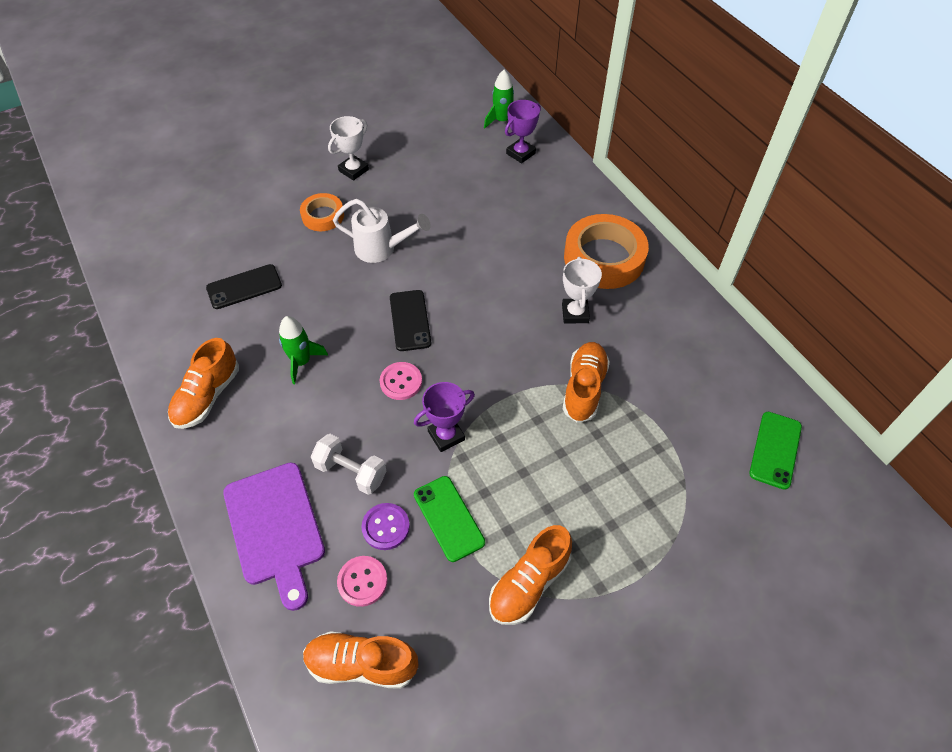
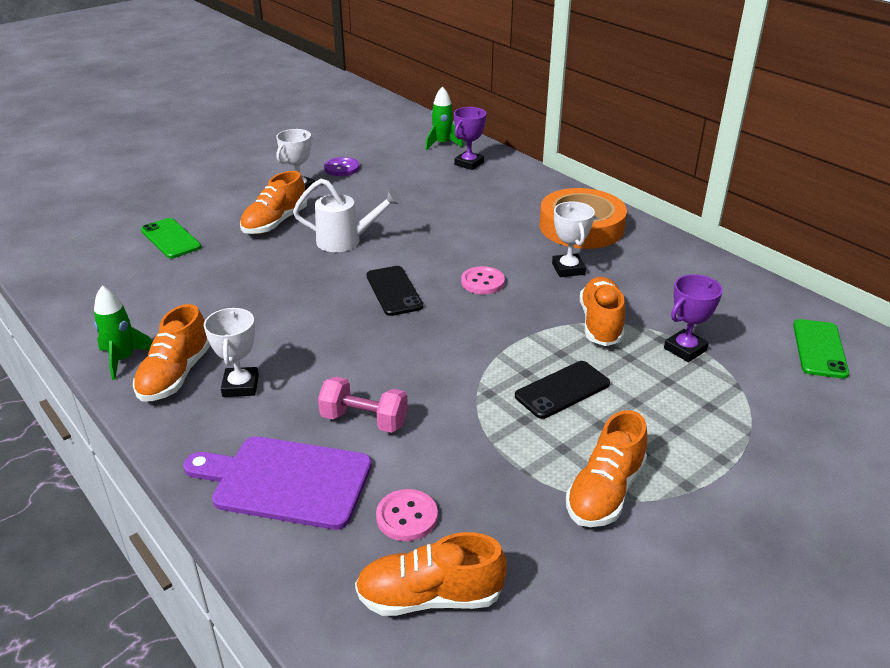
camera: 10 degrees left, 20 degrees down
(244, 287) = (200, 283): black phone -> black phone (562, 390)
(258, 417) = (240, 386): none -> white trophy
(275, 528) = (285, 481): purple cutting board -> purple cutting board turned 135 degrees clockwise
(301, 362) = (281, 335): green rocket -> green rocket (123, 359)
(323, 216) = (275, 223): orange tape -> orange shoe
(351, 472) = (364, 420): white dumbbell -> pink dumbbell
(386, 527) = (420, 463): purple button -> purple button (342, 168)
(401, 382) = (399, 339): pink button -> pink button (482, 282)
(446, 435) = (464, 377): purple trophy -> purple trophy (685, 349)
(449, 518) = (491, 446): green phone -> green phone (171, 239)

